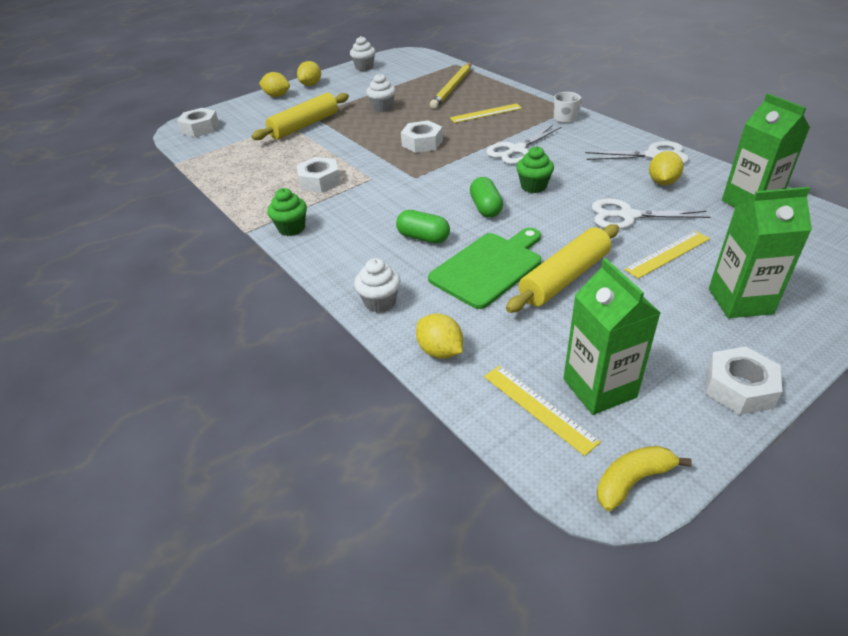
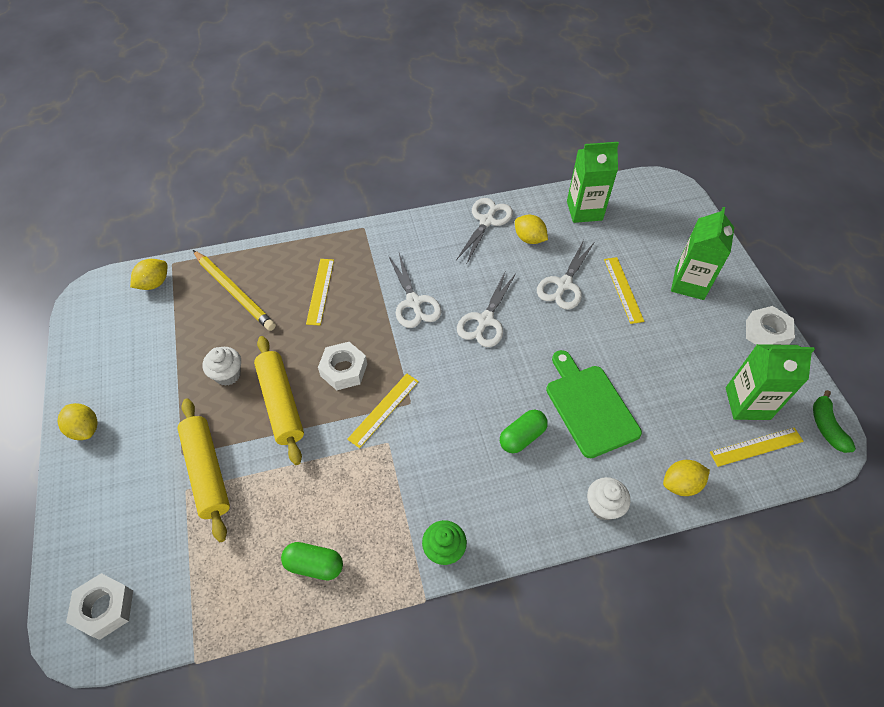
camera: 70 degrees left, 15 degrees up
(277, 96) = (83, 480): yellow lemon -> yellow lemon (154, 283)
(319, 181) = (361, 494): white nut -> none
(364, 67) = (89, 352): white cupcake -> none
(399, 168) = (383, 409): none -> yellow ruler
(485, 208) = (499, 370): green capsule -> green capsule (314, 565)
(533, 186) = (485, 320): green cupcake -> white scissors
(564, 278) = (624, 364): yellow rolling pin -> yellow rolling pin (280, 403)
(565, 118) = (379, 239): white mug -> none
(632, 481) = (826, 427): yellow banana -> green banana

